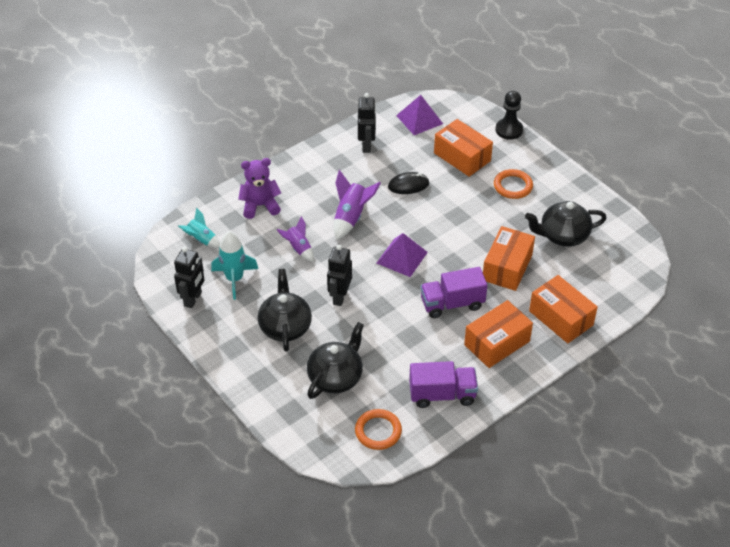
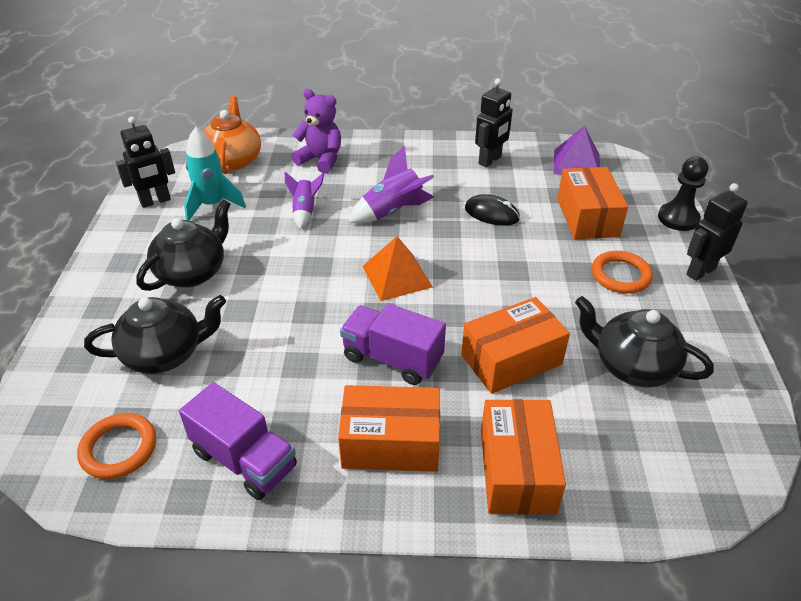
camera: 40 degrees right, 5 degrees down
(201, 240) = (233, 160): turquoise rocket -> orange teapot
(339, 297) = (282, 276): black robot -> black robot (700, 271)
(402, 257) = (397, 276): purple pyramid -> orange pyramid

